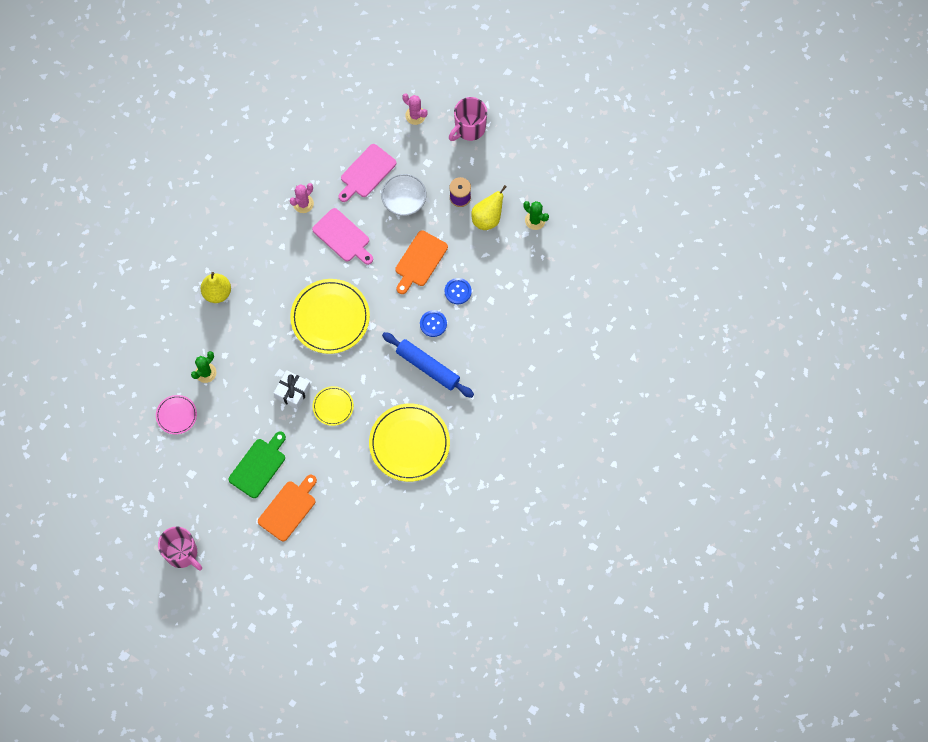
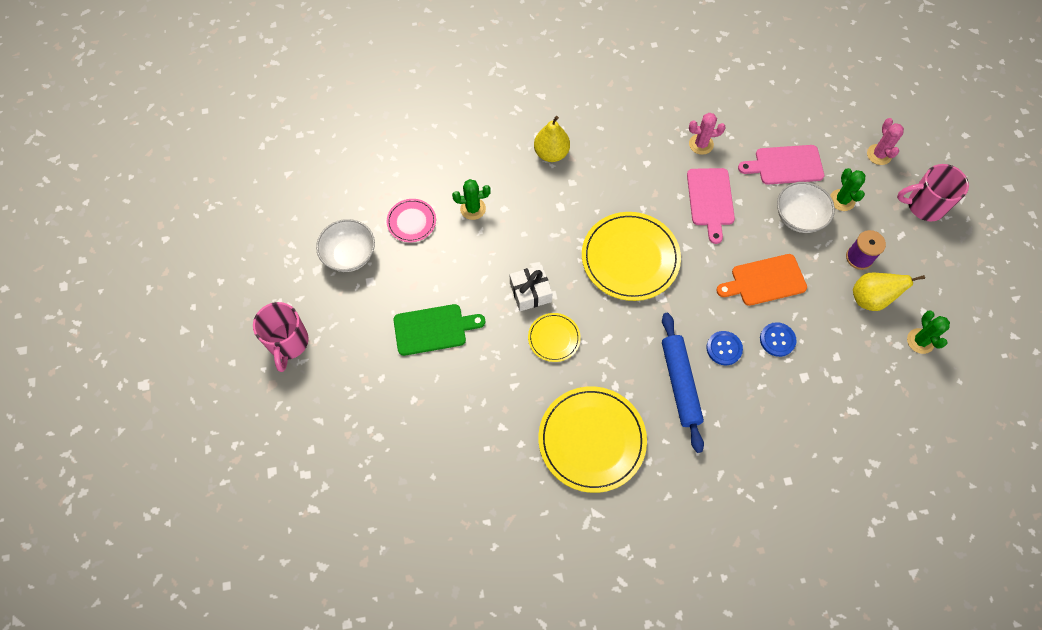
camera: 45 degrees right, 5 degrees down
(161, 470) = (349, 255): none -> white bowl
(288, 508) = (419, 393): orange cutting board -> none
(419, 167) = (842, 200): none -> green cactus

